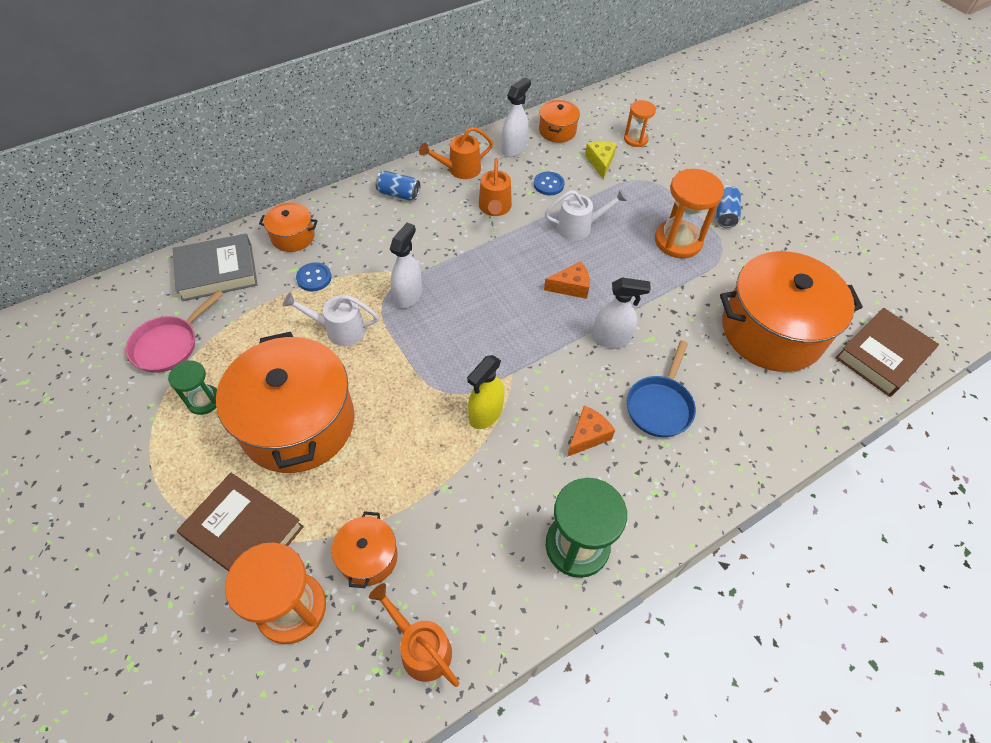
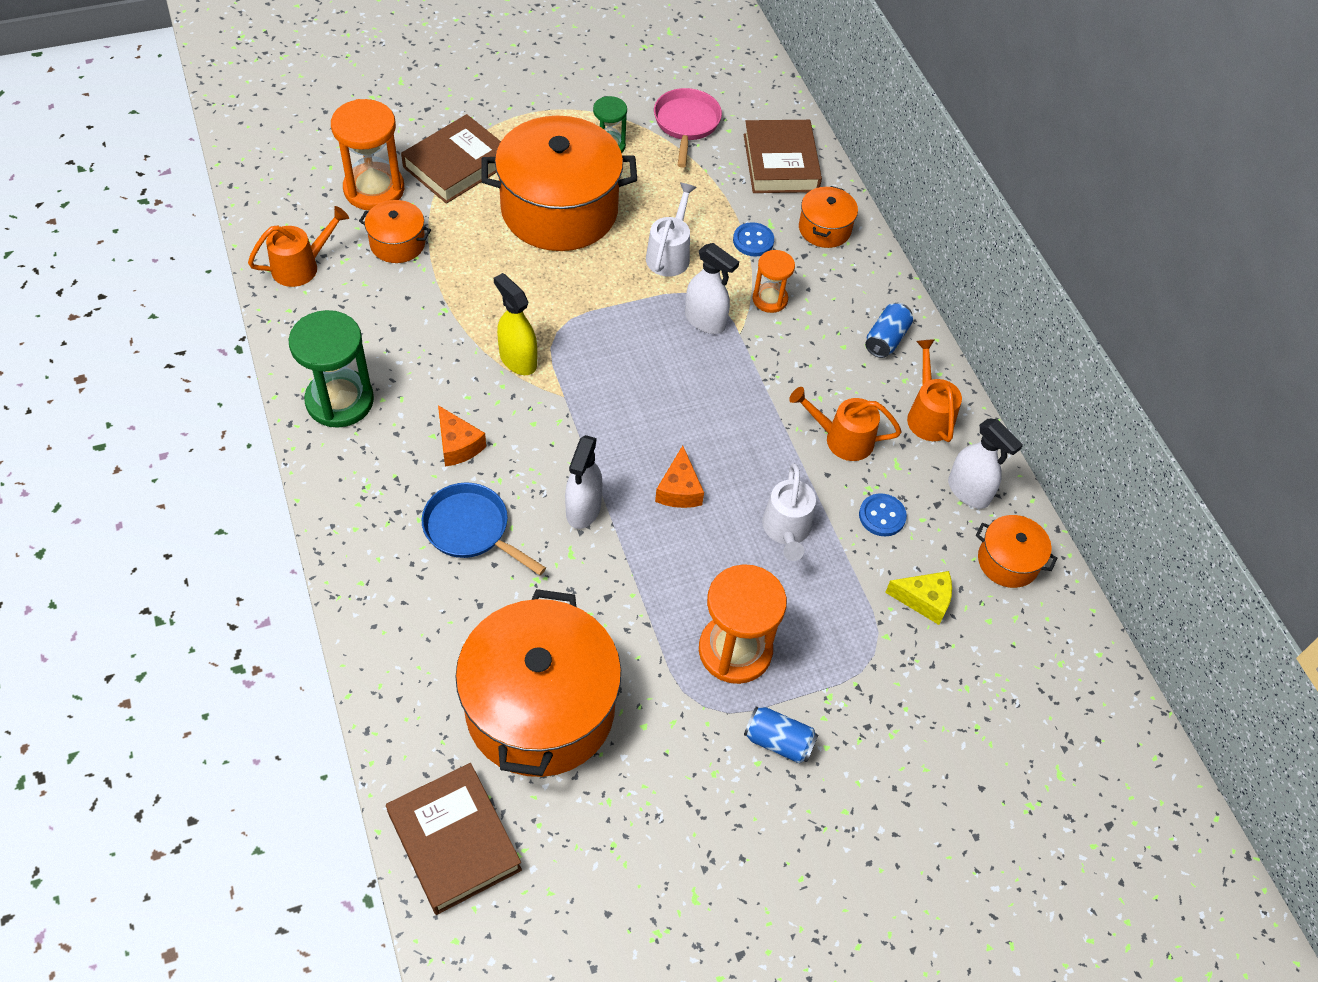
camera: 100 degrees right, 0 degrees up
(169, 344) = (686, 124): pink pan -> pink pan turned 45 degrees clockwise
(217, 272) = (780, 163): grey book -> brown book
(635, 139) = (978, 671): orange hourglass -> orange hourglass (770, 299)

